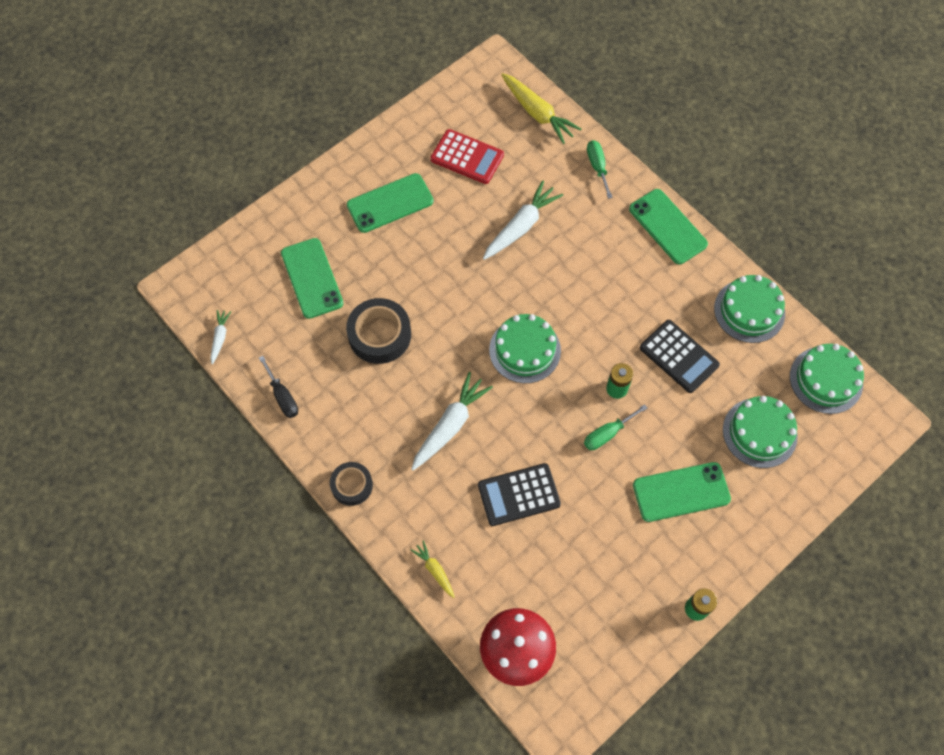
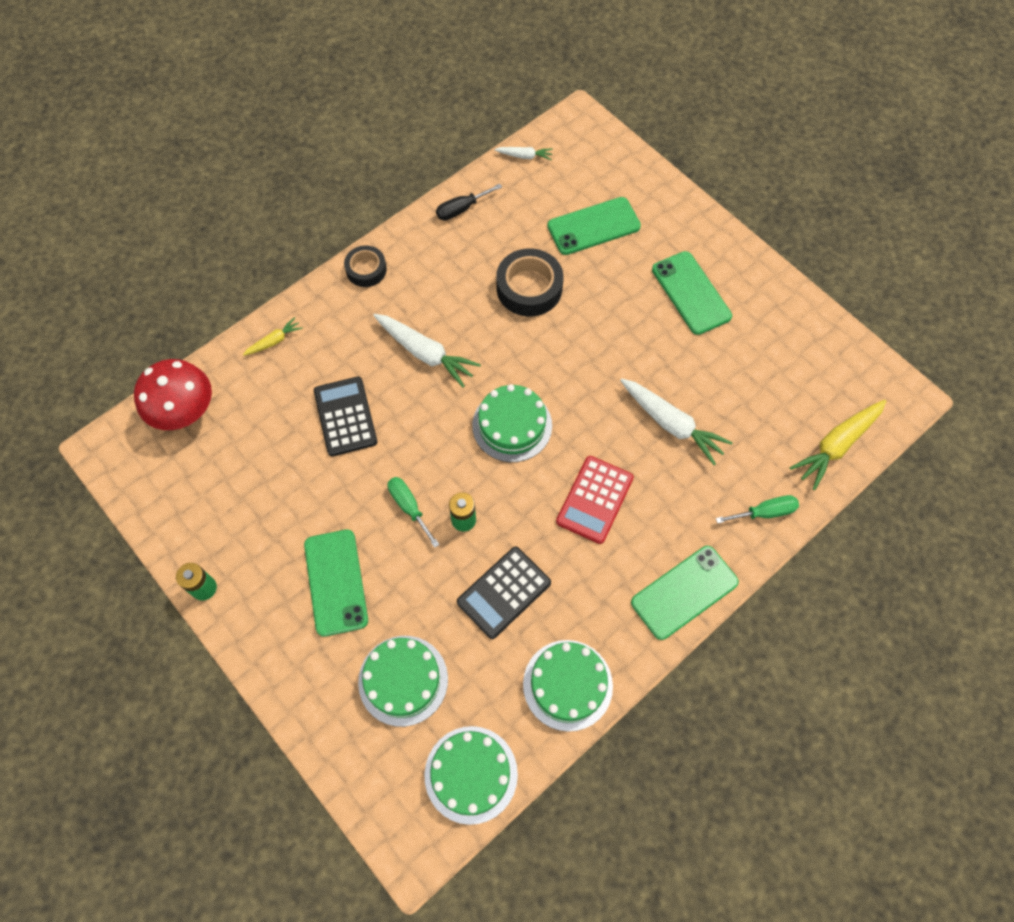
camera: 90 degrees right, 0 degrees up
(467, 157) = (761, 368): red calculator -> red calculator (594, 499)

